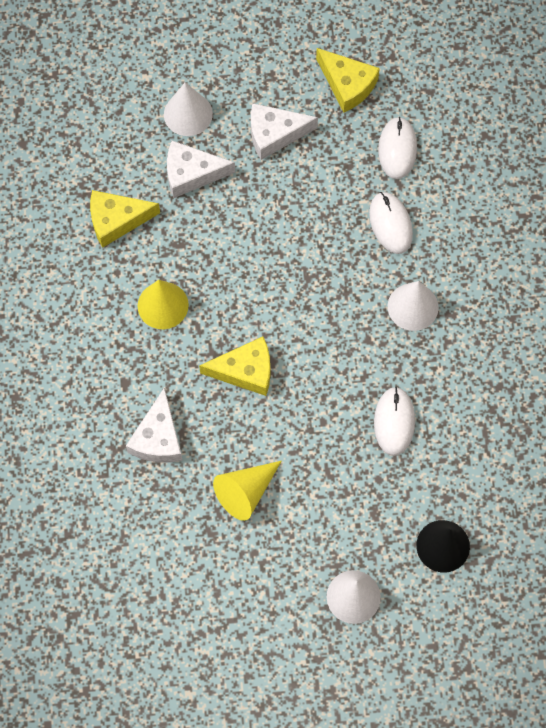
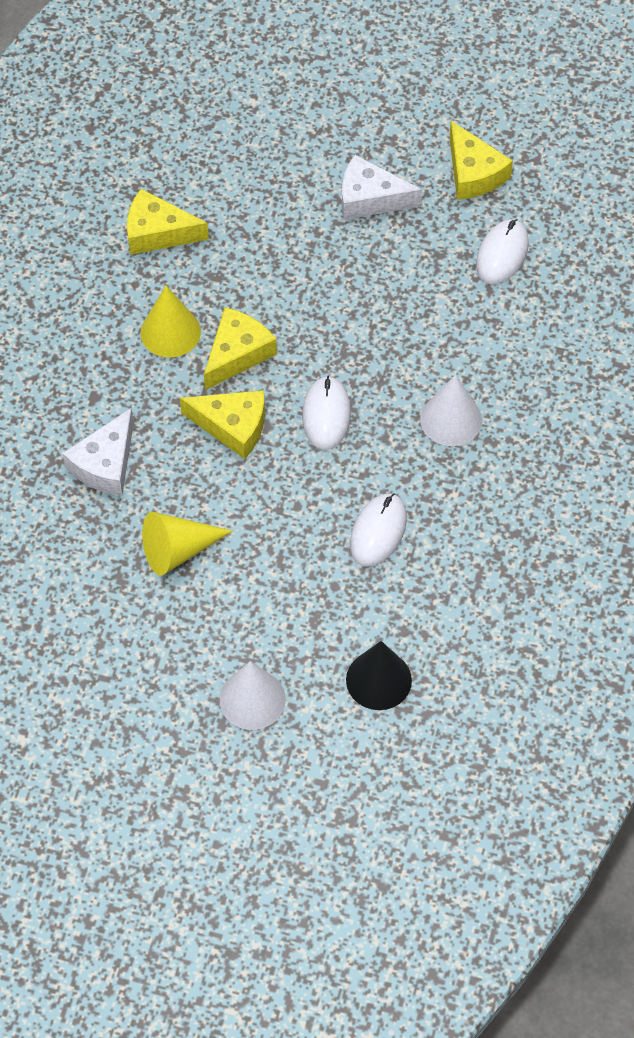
camera: 20 degrees right, 10 degrees down
(188, 114) = (283, 151): white cone -> none
(191, 173) = (260, 210): white cheese -> none
(224, 306) = (237, 354): none -> yellow cheese
(390, 224) = (461, 327): white mouse -> white mouse (326, 415)

